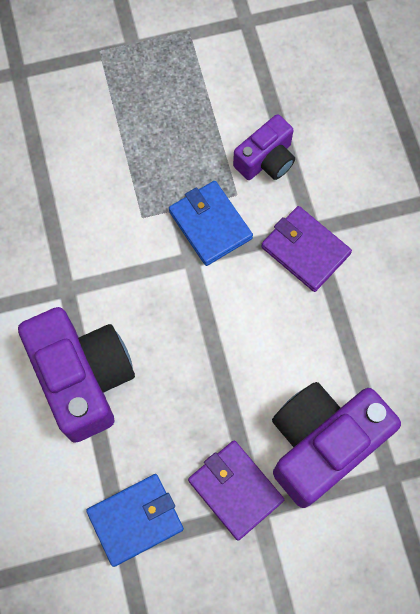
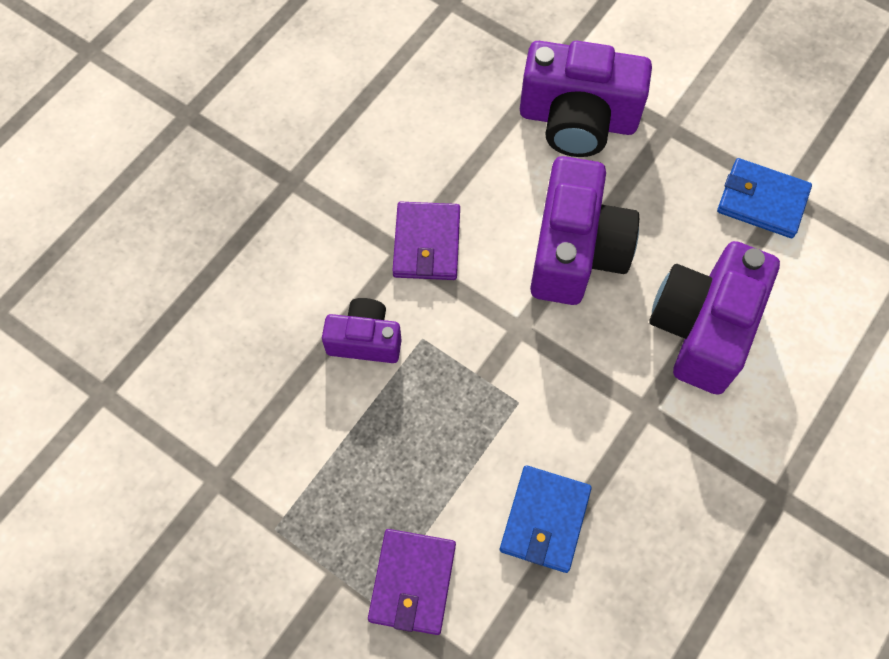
camera: 130 degrees left, 5 degrees down
(210, 225) = (472, 337): blue wallet -> blue wallet (545, 520)
(214, 345) = (575, 251): none -> purple camera
(235, 490) = (670, 151): purple wallet -> purple wallet (412, 582)

